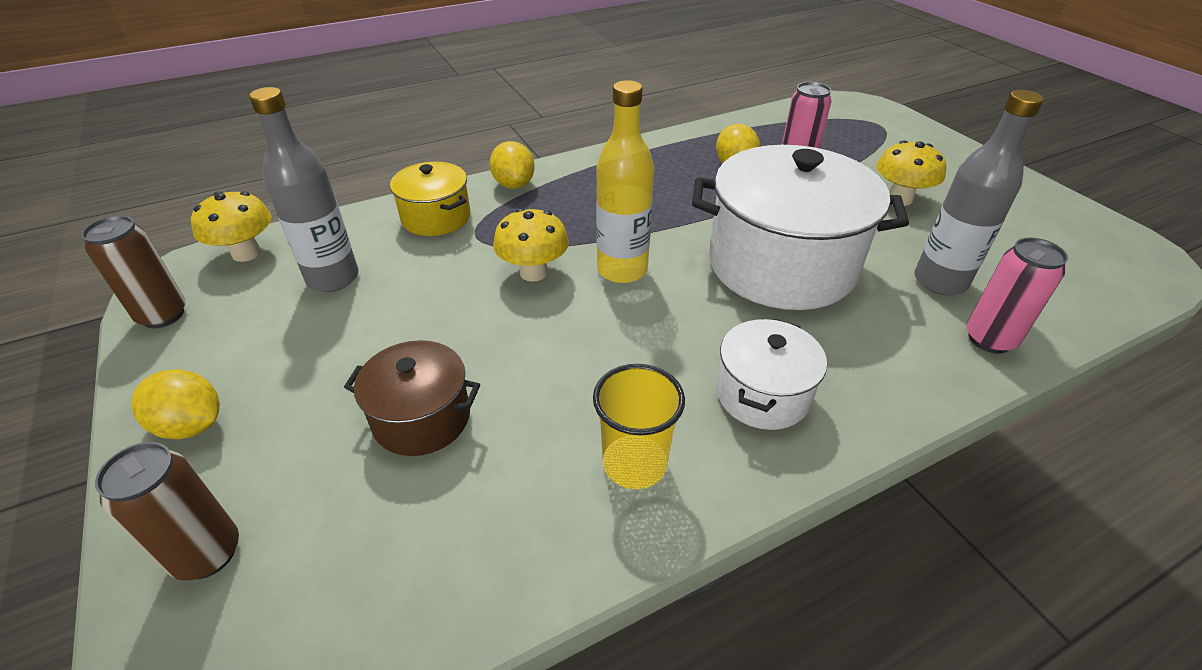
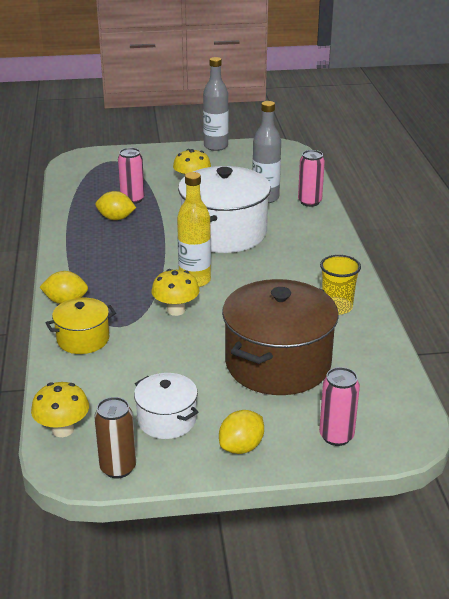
camera: 70 degrees left, 10 degrees down
(207, 553) = (336, 436): brown can -> pink can
(333, 278) = (126, 389): grey bottle -> grey bottle (216, 146)
(422, 418) = (278, 363): brown pot -> brown pot, size x1.95
(762, 394) = (312, 265): white pot -> white pot (167, 420)

